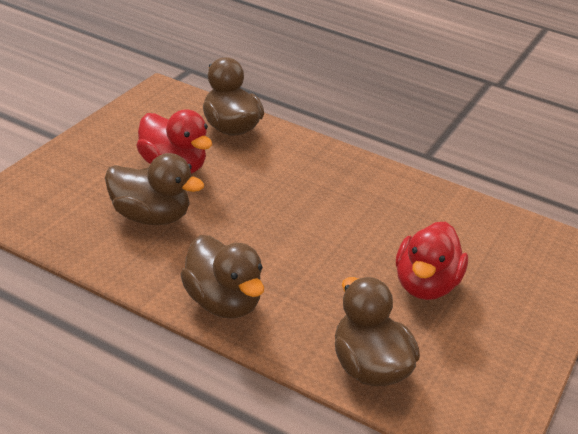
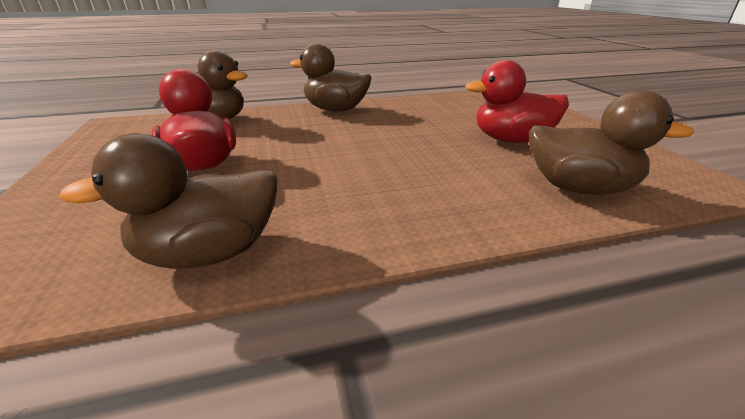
camera: 140 degrees right, 5 degrees down
(150, 217) = (448, 117): brown duck -> brown duck (210, 253)

